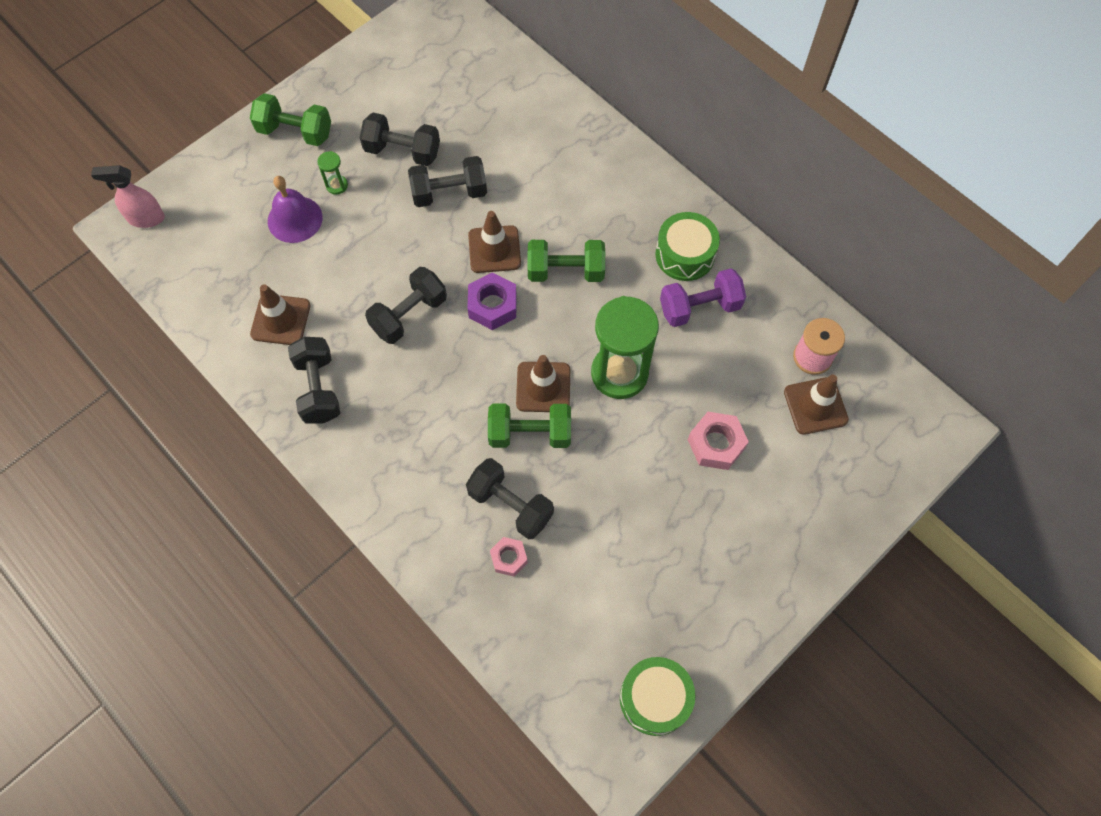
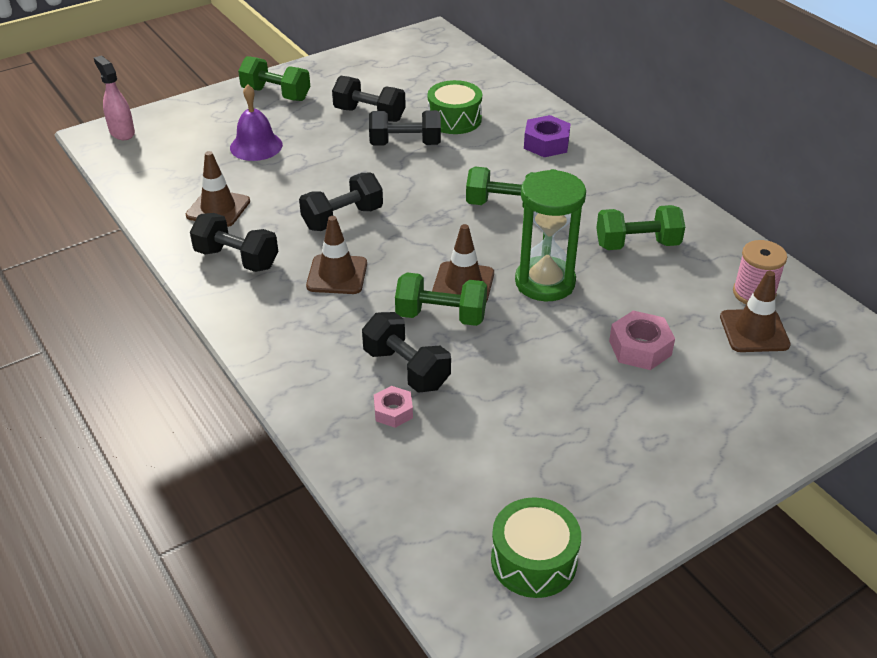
camera: 10 degrees right, 25 degrees down
(145, 218) = (122, 132): pink spray bottle -> pink spray bottle turned 45 degrees clockwise
(318, 388) = (237, 259): black dumbbell -> black dumbbell turned 60 degrees counterclockwise
(337, 185) = (302, 129): green hourglass -> none
(492, 306) = (426, 221): purple nut -> purple nut (546, 143)
(494, 249) = (438, 184): brown traffic cone -> brown traffic cone (337, 275)
(685, 255) = (627, 206): green drum -> green drum (454, 119)
(699, 307) = (637, 244): purple dumbbell -> green dumbbell

